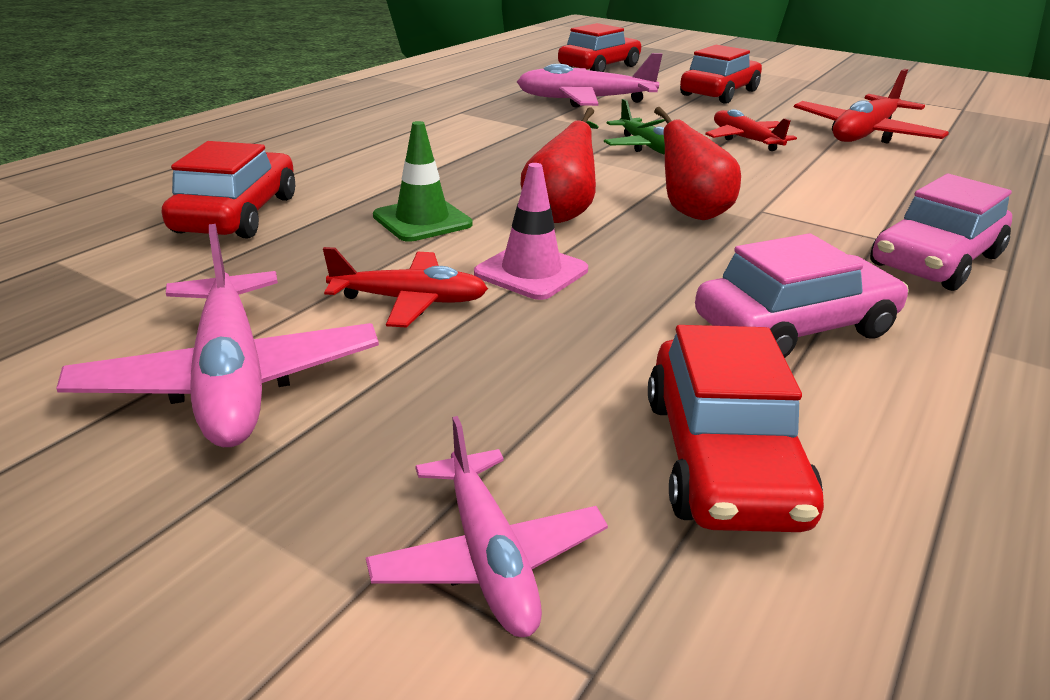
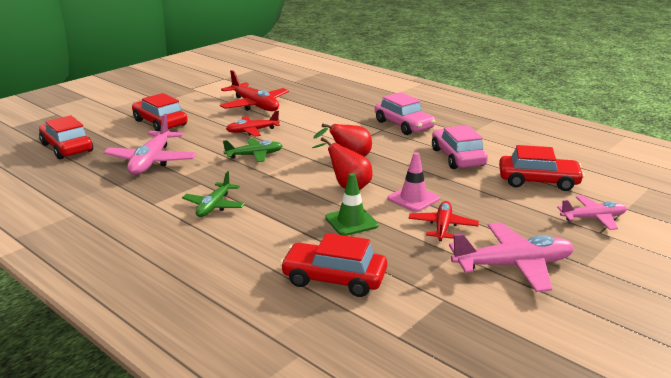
camera: 80 degrees left, 5 degrees down
(459, 138) = (214, 206): none -> green plane

